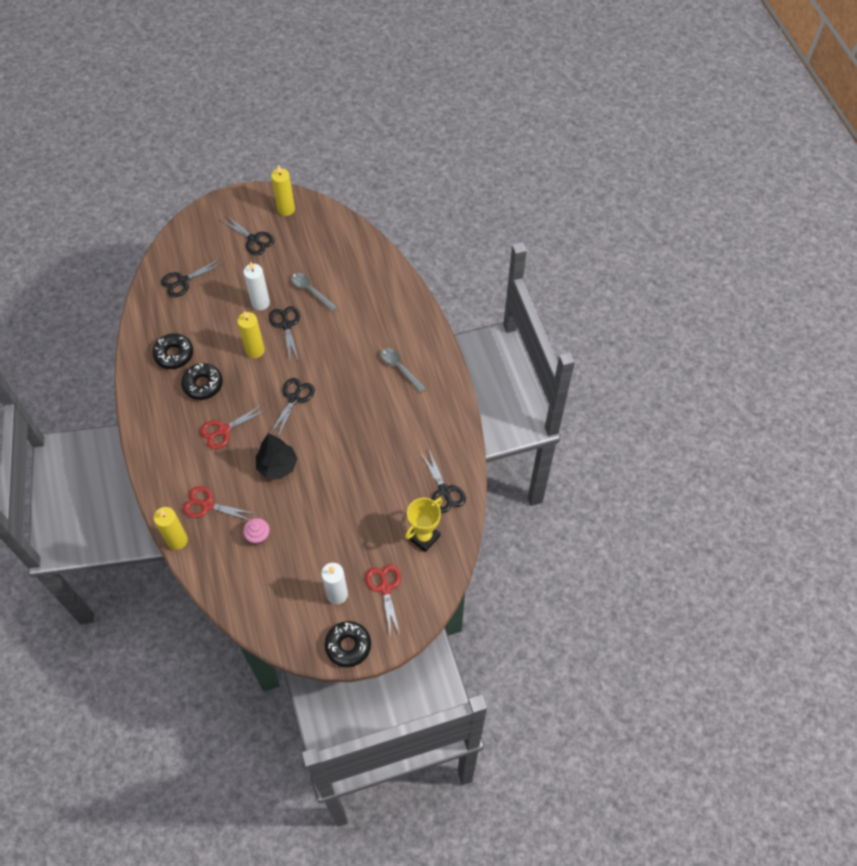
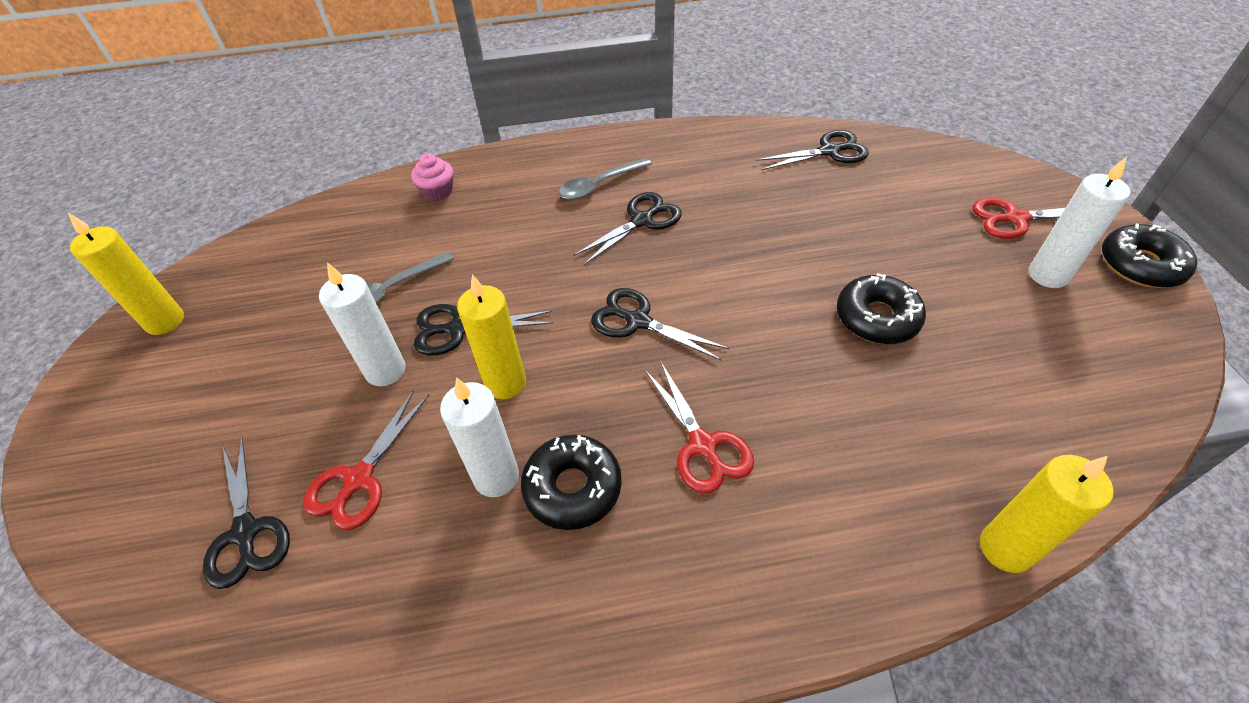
camera: 80 degrees left, 10 degrees down
(174, 354) = (467, 556): black donut -> black donut (877, 318)
(207, 357) = (496, 477): none -> white candle
(207, 505) = (899, 480): red scissors -> red scissors (359, 479)
(253, 239) = (208, 379): black scissors -> black scissors (641, 221)
(258, 536) = (957, 387): pink cupcake -> pink cupcake (438, 191)
(277, 466) = (792, 351): black tree -> none
(423, 537) = (912, 175): yellow trophy -> none

